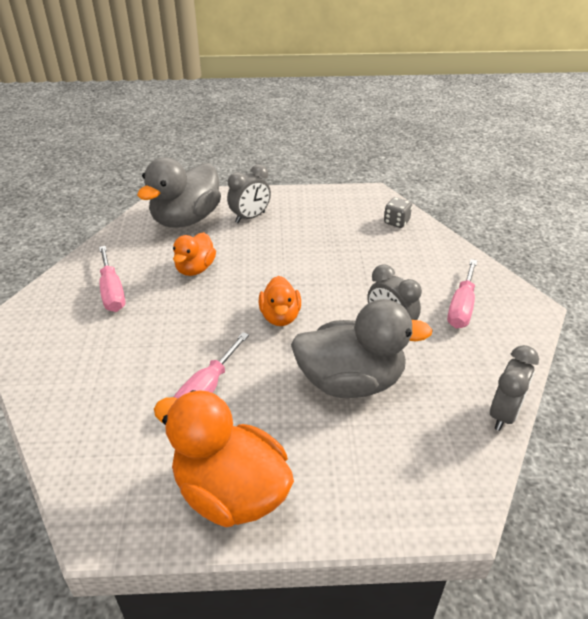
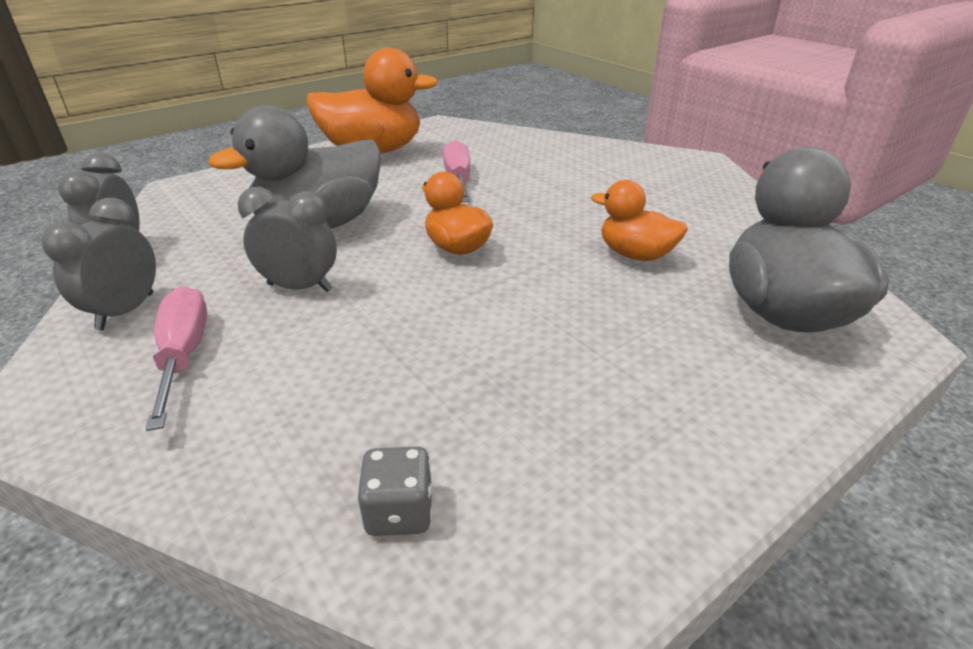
camera: 145 degrees right, 5 degrees down
(112, 292) = (672, 204): pink screwdriver -> none
(195, 269) = (635, 255): orange duck -> orange duck turned 45 degrees counterclockwise
(250, 217) = (703, 363): grey clock -> grey clock (126, 311)

